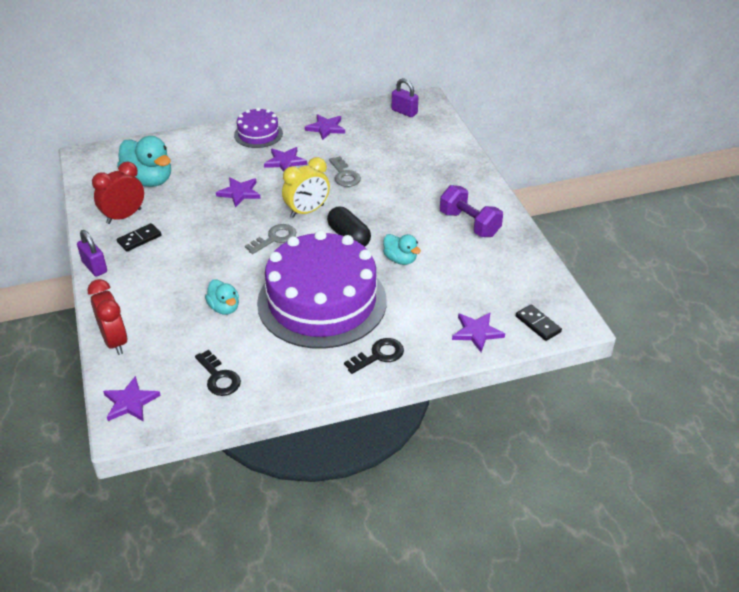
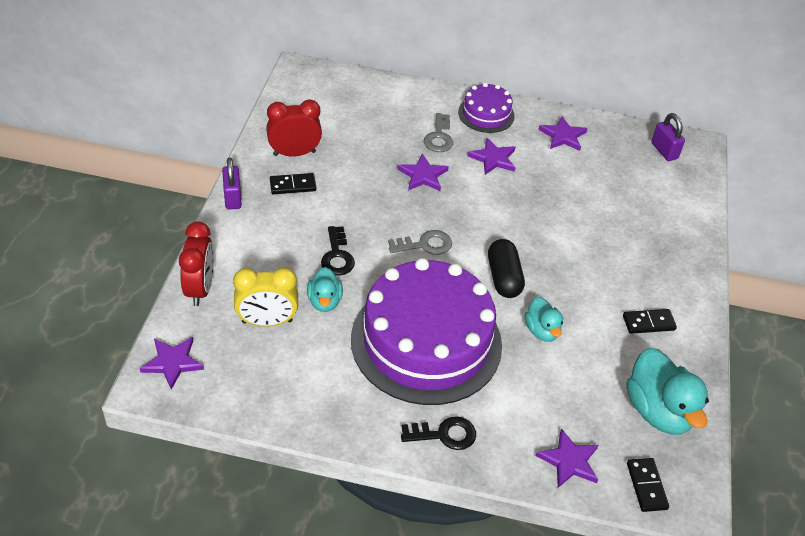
camera: 25 degrees right, 5 degrees up
(149, 180) = (343, 122): turquoise duck -> turquoise duck (658, 411)
(219, 377) = (270, 378): black key -> black key (337, 256)
(307, 211) = (479, 227): yellow clock -> yellow clock (267, 321)
(344, 175) = (546, 202): grey key -> grey key (439, 137)
(469, 224) = (648, 323): purple dumbbell -> black domino

